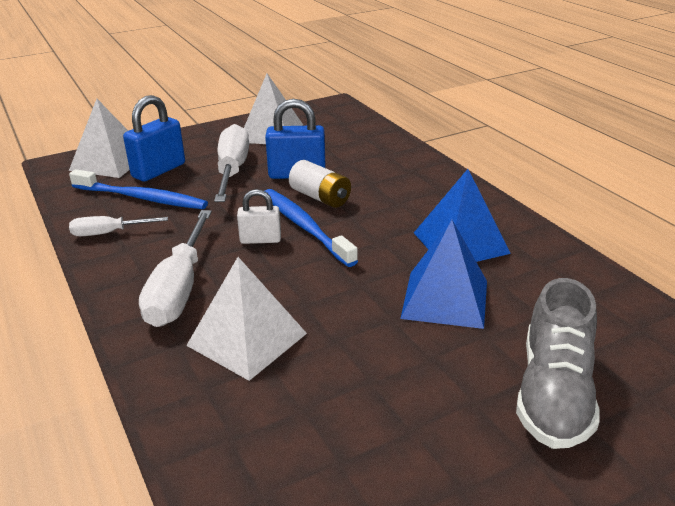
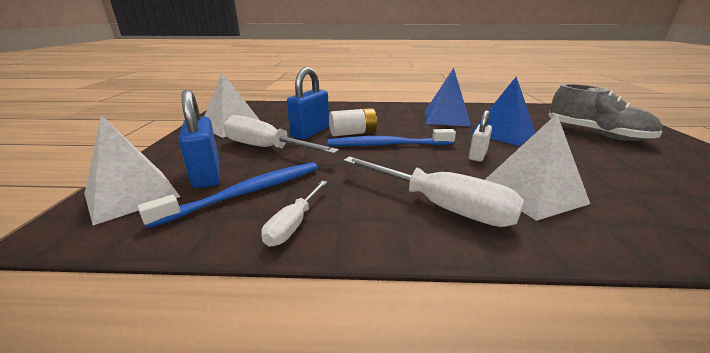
camera: 60 degrees left, 5 degrees down
(260, 240) = (390, 161): white padlock -> white padlock (477, 155)

